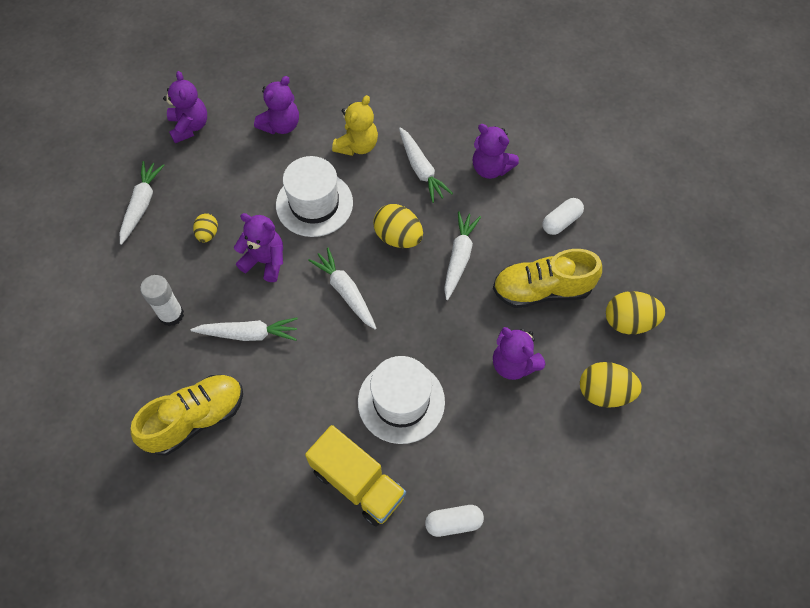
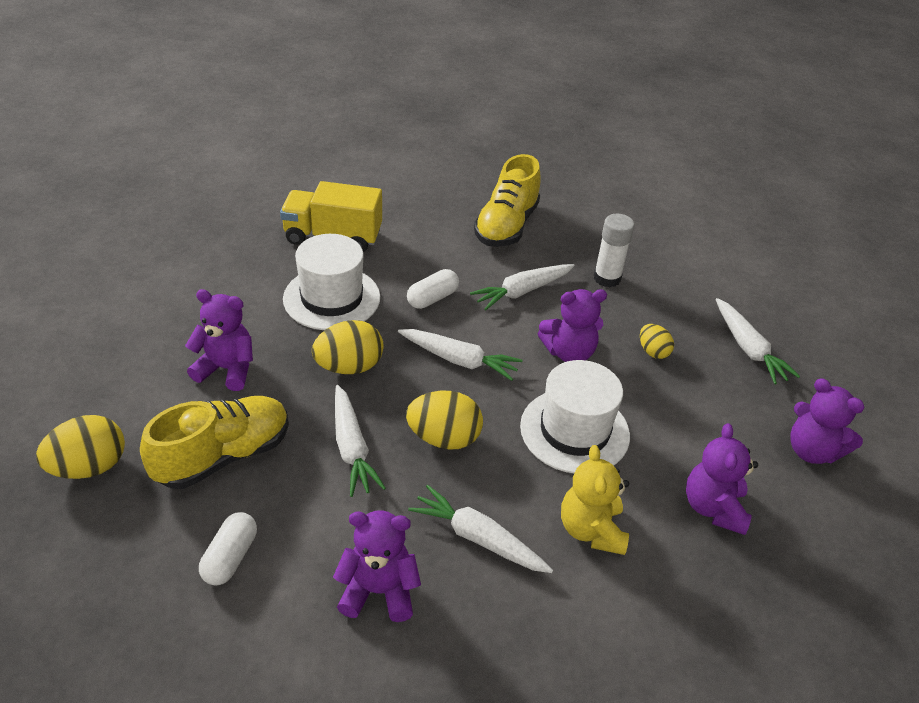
camera: 145 degrees right, 20 degrees down
(453, 523) = (230, 242): white capsule -> white capsule (432, 298)
(604, 392) = (106, 383): yellow egg -> yellow egg (349, 367)

